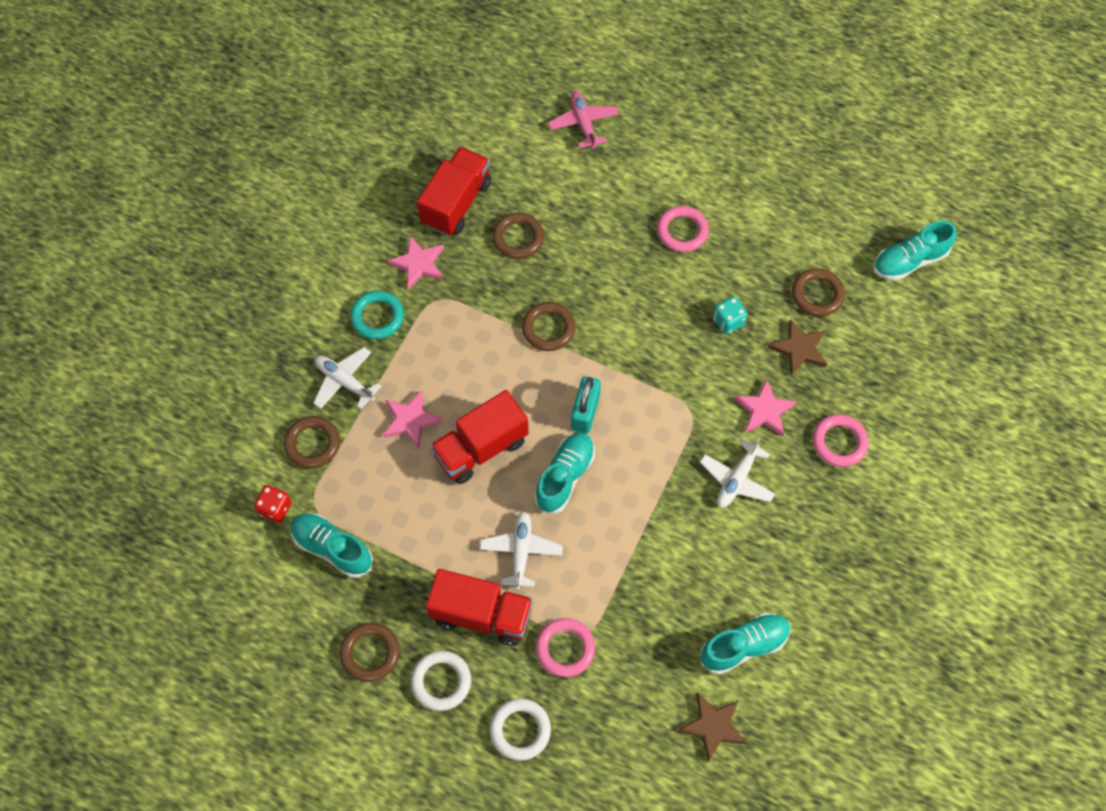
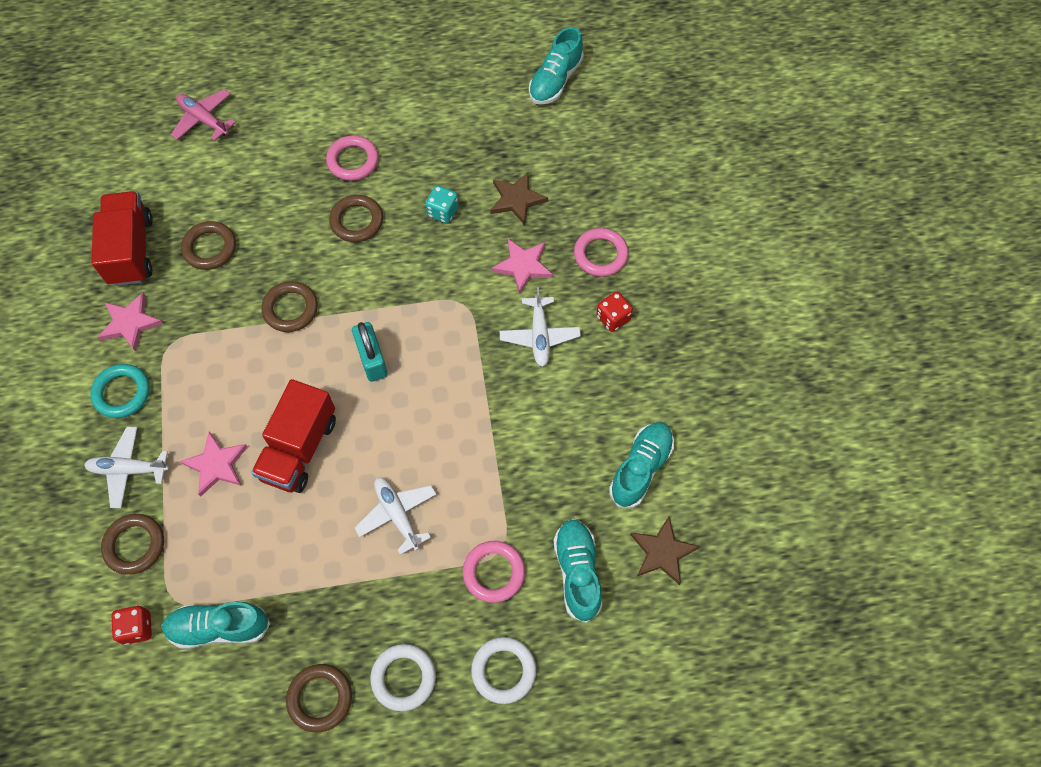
camera: 35 degrees left, 0 degrees up
(482, 614) = (400, 593): red truck -> none
(565, 476) = (392, 425): turquoise shoe -> turquoise shoe (577, 572)
(810, 504) = (613, 318): none -> red dice
(817, 294) = (501, 148): brown ring -> brown ring (357, 221)

